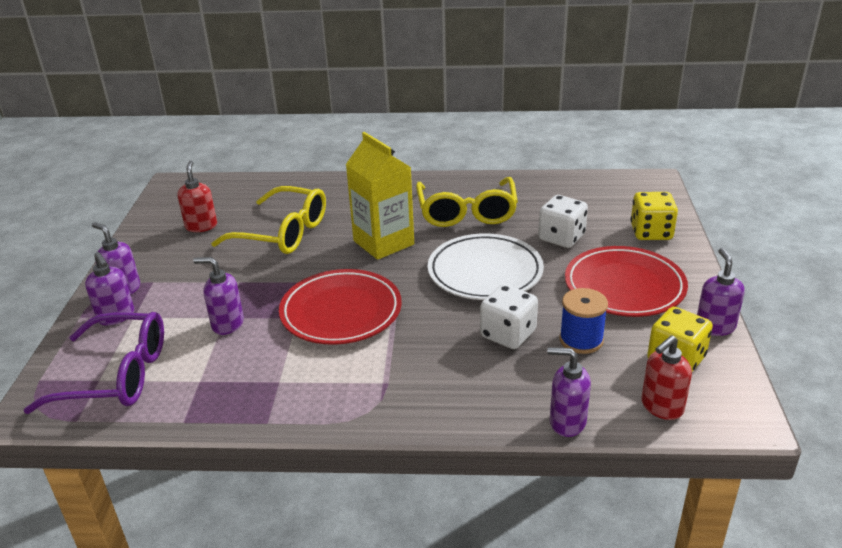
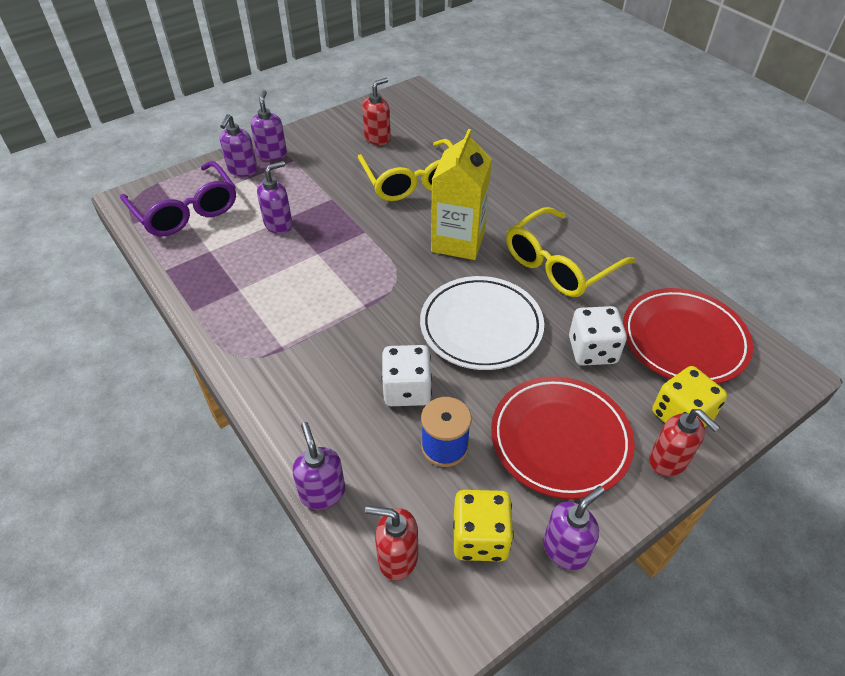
camera: 50 degrees right, 15 degrees up
(227, 324) = (279, 224): purple soap dispenser -> purple soap dispenser turned 75 degrees clockwise
(341, 312) = (345, 272): red plate -> red plate (683, 340)
(681, 254) = (668, 461): none -> red soap dispenser

